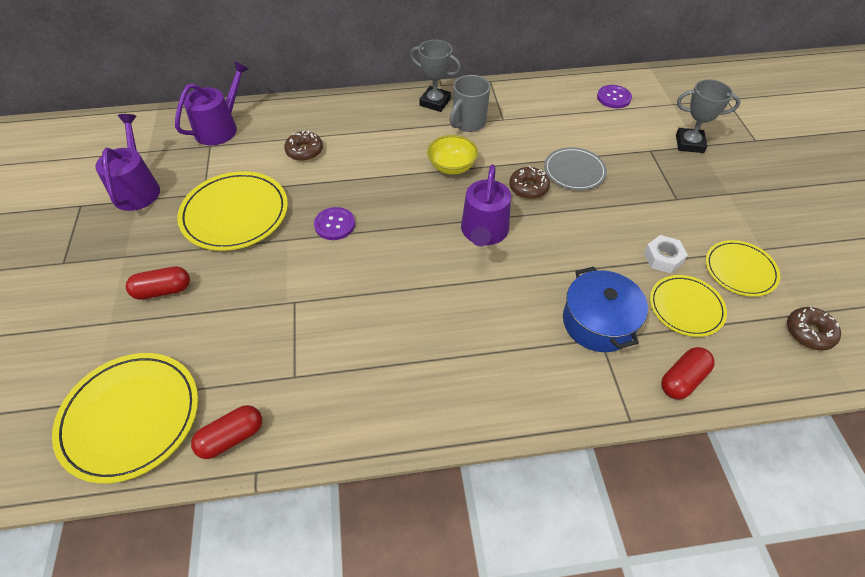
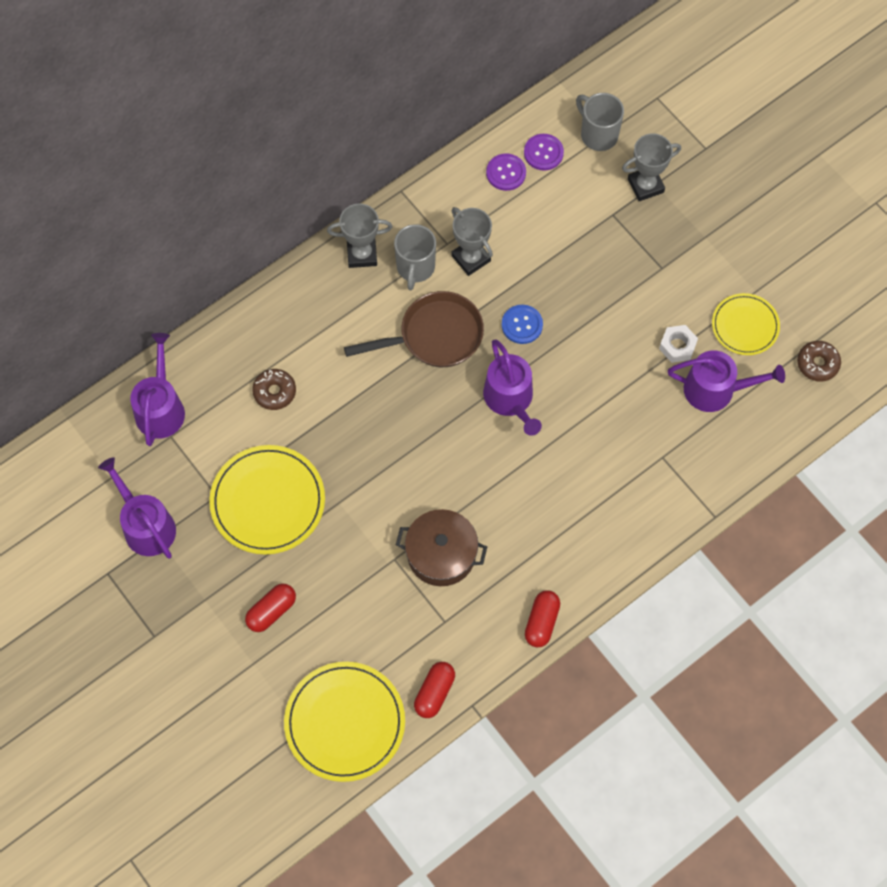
camera: 30 degrees left, 15 degrees up
(335, 224) = (370, 463): purple button -> purple button (506, 173)
(337, 318) = (441, 554): none -> brown pot
(452, 167) = (434, 336): yellow bowl -> brown pan
(515, 134) = (471, 258): none -> grey trophy
(528, 188) = (522, 325): brown donut -> blue button
(574, 171) = (554, 280): grey plate -> none
(598, 322) = (653, 442): blue pot -> none
(664, 102) = (598, 134): none -> grey mug
(682, 379) = (738, 460): red capsule -> red capsule (541, 622)
(686, 307) = (716, 389): yellow plate -> purple watering can

